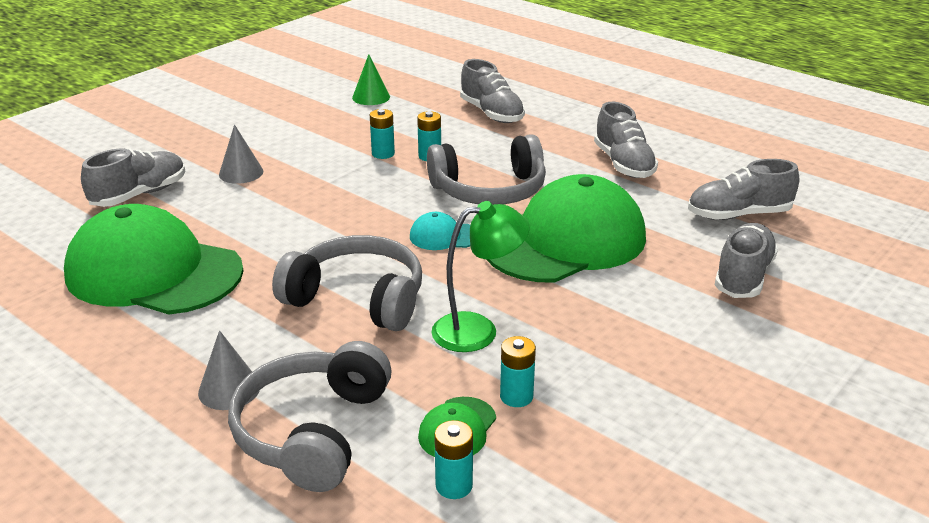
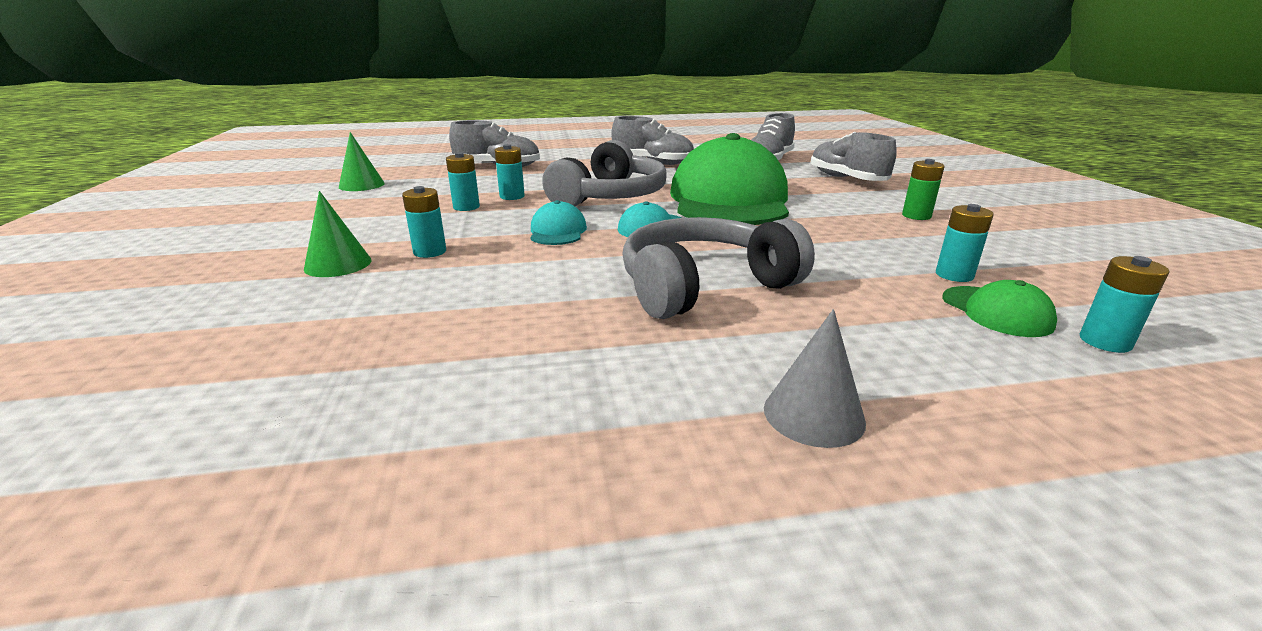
camera: 50 degrees left, 5 degrees down
(139, 195) = (219, 332): grey shoe -> none
(153, 272) = (433, 382): green cap -> none
(241, 173) = (338, 264): grey cone -> green cone
(292, 187) = (430, 252): none -> turquoise battery
(312, 431) = (958, 386): grey headphones -> none
(384, 207) = (558, 231): none -> turquoise cap
(478, 330) = (827, 258): green lamp -> none
(666, 345) = (916, 216): none -> green battery

